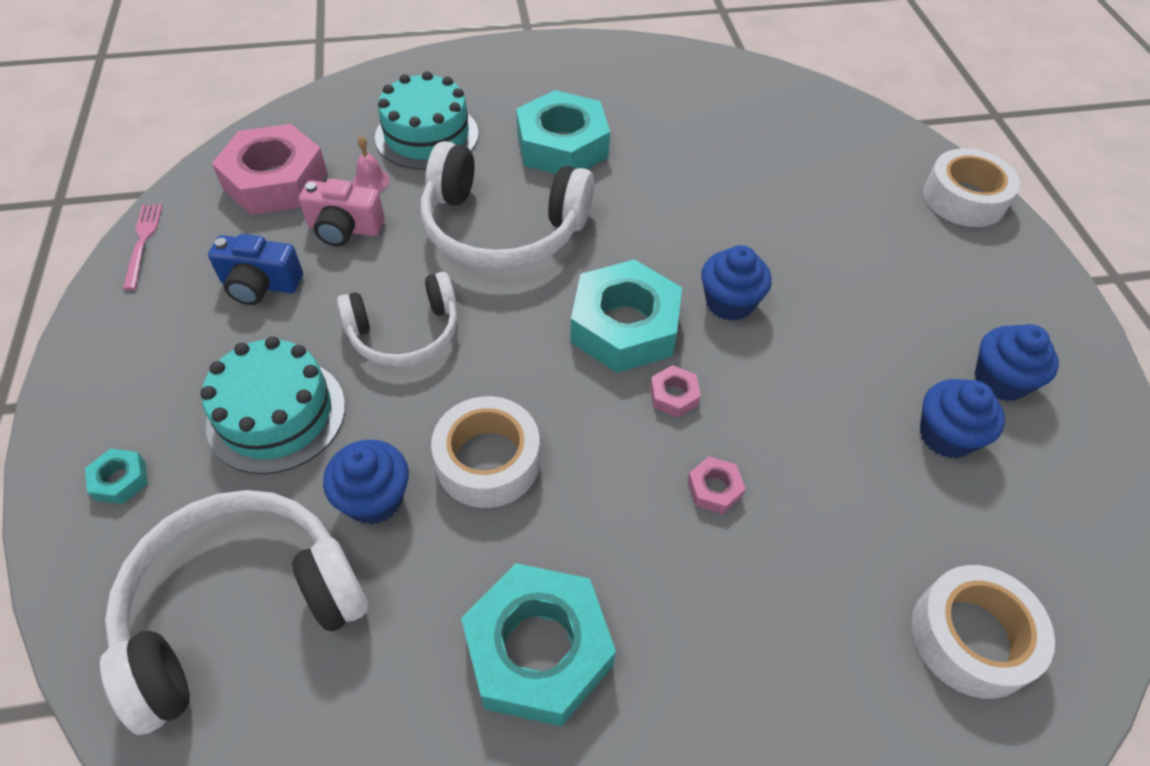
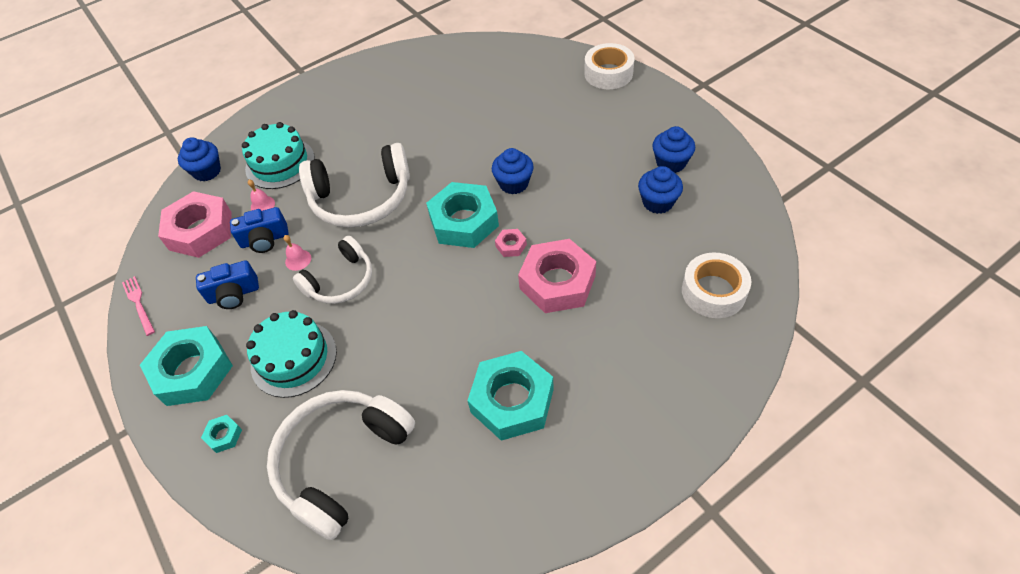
camera: 20 degrees left, 0 degrees up
(344, 229) = (265, 240): pink camera -> blue camera
(368, 276) = (298, 260): none -> pink bell
(374, 498) = (380, 373): blue cupcake -> blue cupcake (207, 171)
(488, 461) = (430, 325): white tape -> none
(562, 145) = (368, 135): turquoise nut -> turquoise nut (192, 371)
(714, 489) = (557, 282): pink nut -> pink nut, size x2.37

